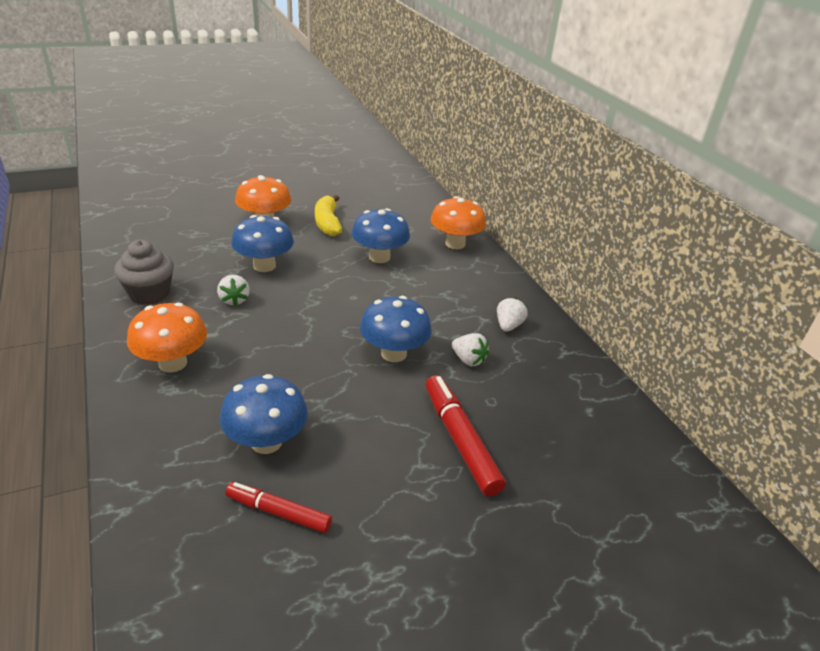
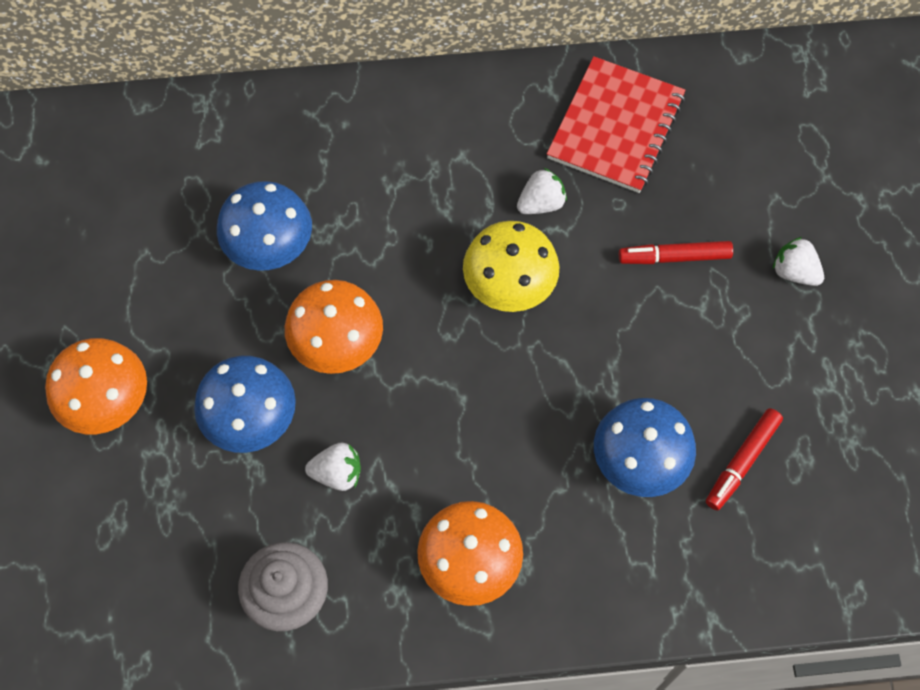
camera: 70 degrees left, 30 degrees up
(327, 223) = (139, 302): yellow banana -> none
(393, 353) = (509, 287): blue mushroom -> yellow mushroom
(455, 244) = (259, 129): orange mushroom -> orange mushroom (337, 345)
(460, 440) = (674, 257): red marker -> red marker, size x0.65
(508, 326) = (482, 132): white strawberry -> white strawberry (794, 272)
(557, 390) = (616, 127): none -> red notebook

